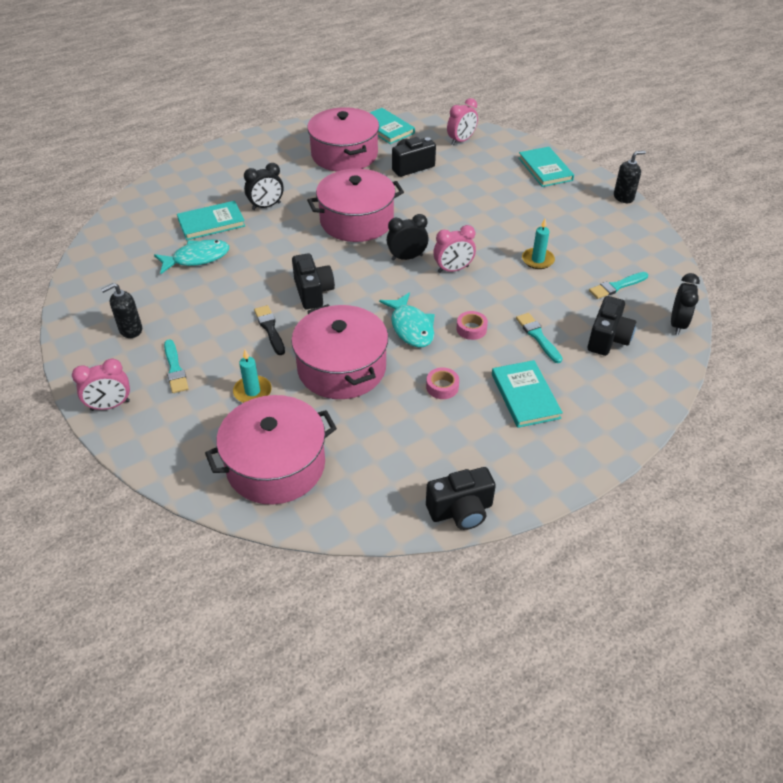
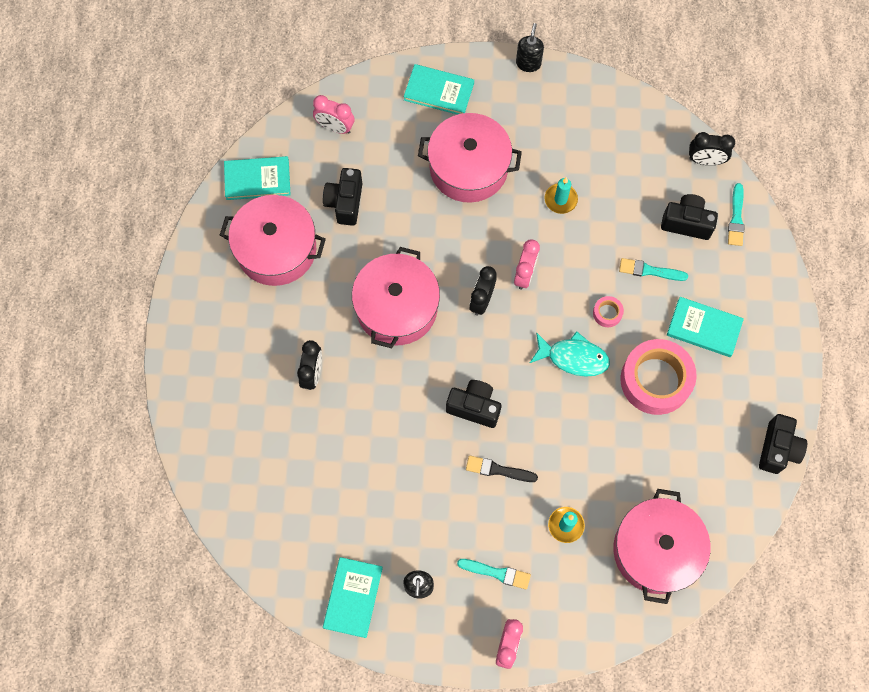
camera: 55 degrees left, 25 degrees up
(197, 258) = (352, 480): turquoise fish -> none
(211, 223) = (303, 438): turquoise book -> turquoise book (353, 597)
(342, 368) = (584, 441): pink pot -> pink pot (468, 167)
(442, 387) = (655, 380): pink tape -> pink tape, size x2.38
(461, 140) = (335, 127): pink clock -> pink clock turned 120 degrees clockwise
(608, 339) = (686, 223): black camera -> black camera turned 45 degrees counterclockwise
(616, 286) = (634, 167): turquoise brush -> turquoise brush (736, 218)
(677, 324) = (705, 160): black clock -> black clock turned 135 degrees clockwise

